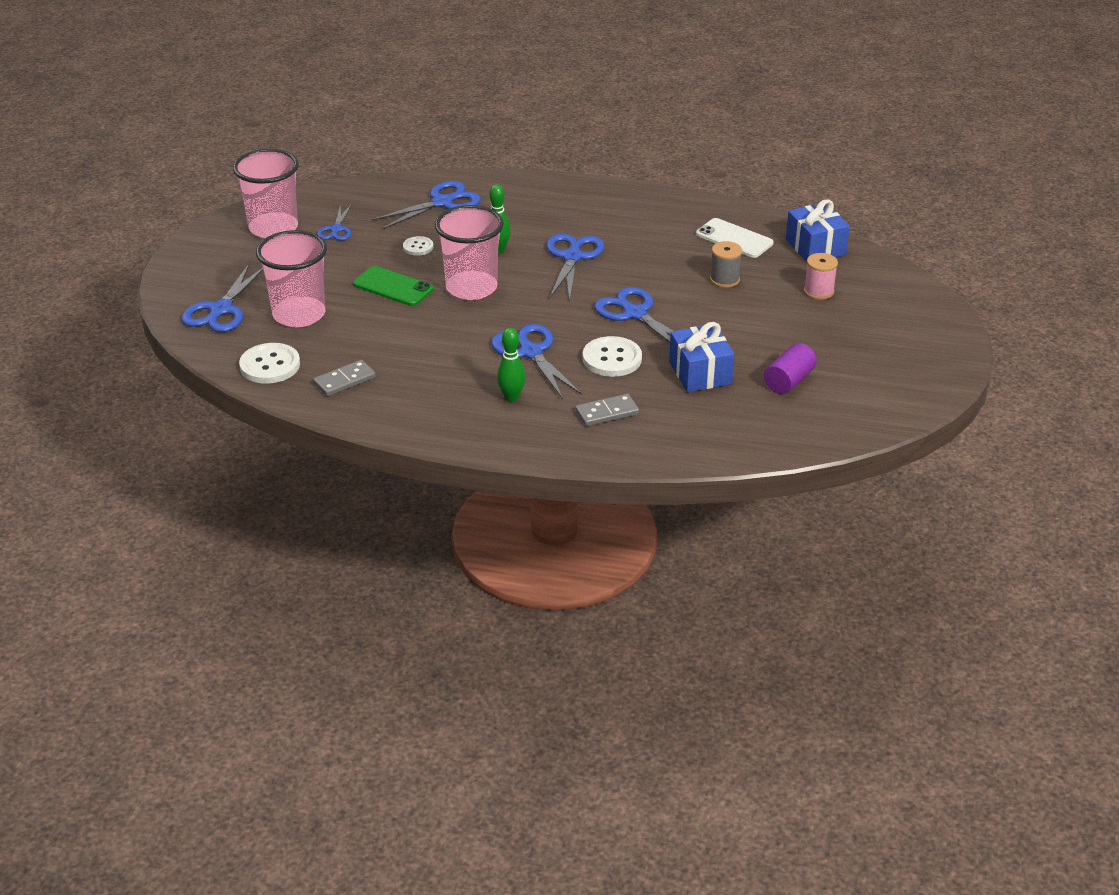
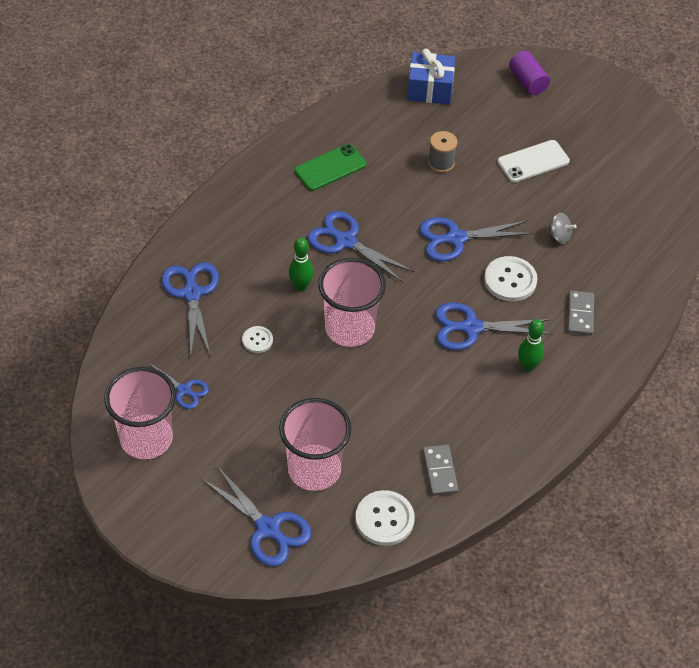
camera: 65 degrees left, 15 degrees up
(393, 287) = (312, 383): green phone -> green phone (330, 168)
(700, 373) = (559, 236): blue gift -> grey spinning top
(734, 239) = (386, 129): white phone -> white phone (533, 161)
(788, 381) = (597, 191): purple cylinder -> purple cylinder (527, 82)
(818, 291) = (492, 117): pink spool -> none

